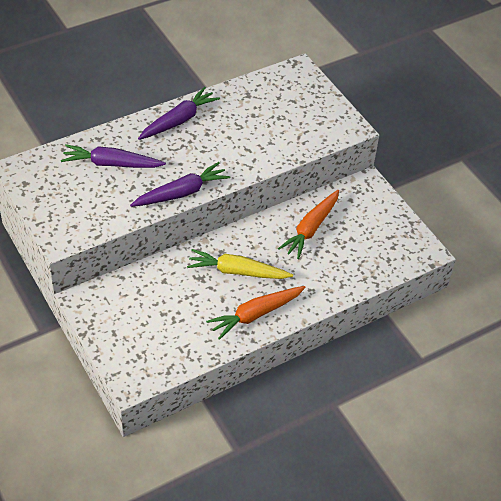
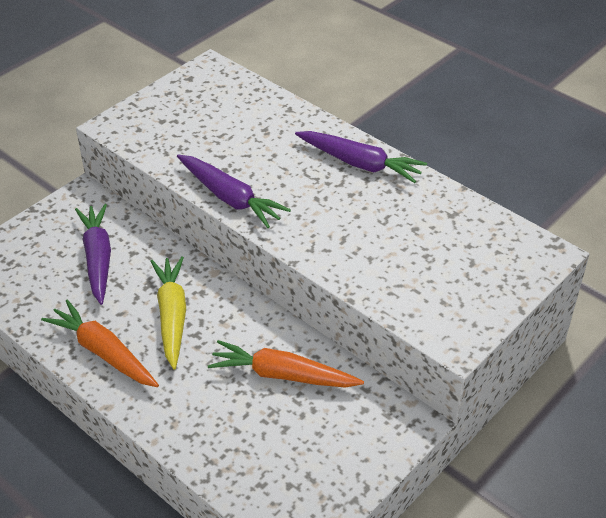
camera: 75 degrees right, 5 degrees down
(111, 164) = (251, 130): purple carrot -> purple carrot (98, 258)

